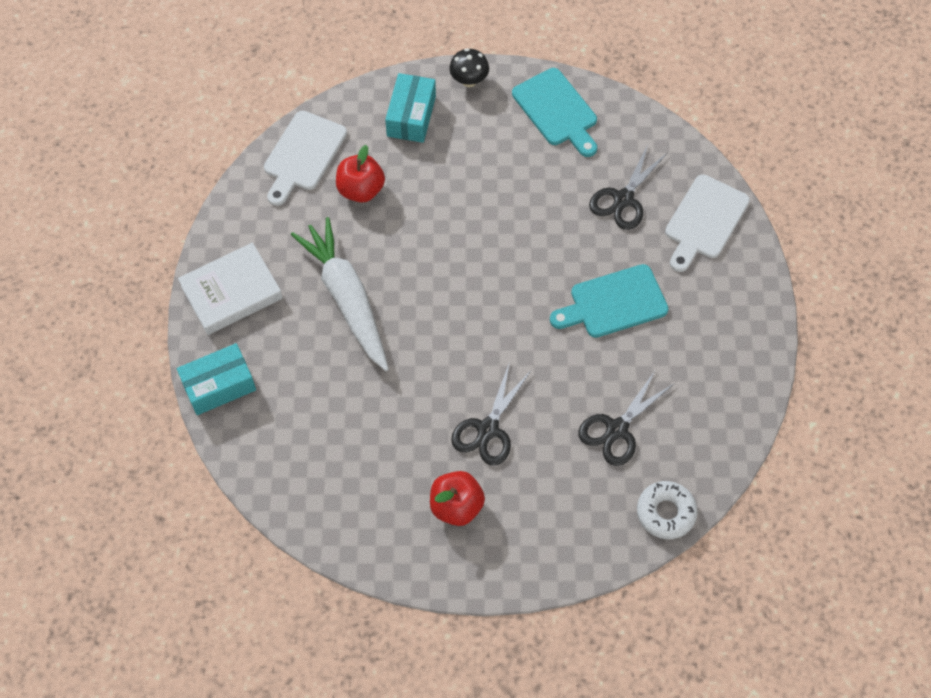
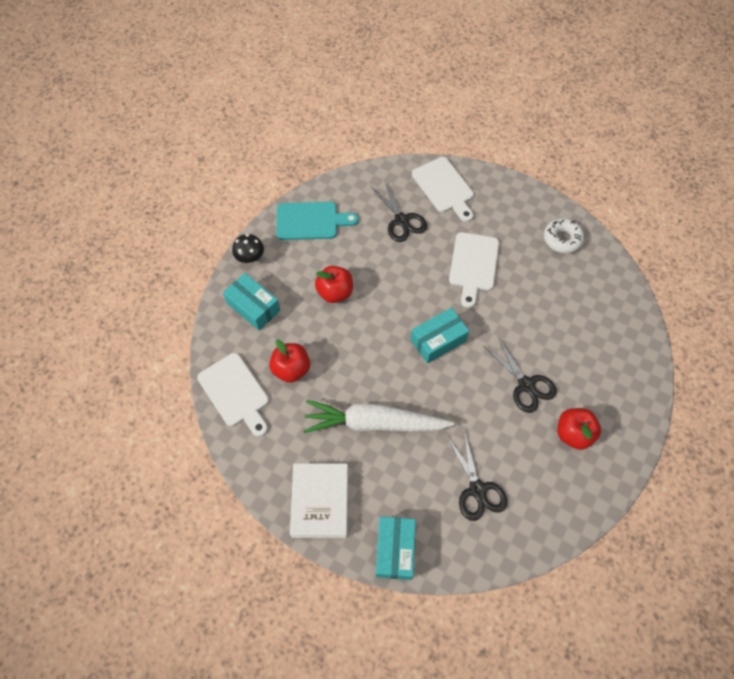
camera: 60 degrees left, 0 degrees up
(480, 182) = (335, 292): none -> red apple
(487, 313) = (438, 340): none -> turquoise box
(613, 303) = (473, 265): turquoise cutting board -> white cutting board
(617, 429) = (564, 310): black scissors -> black scissors (477, 489)
(665, 512) = (634, 314): white donut -> white donut (562, 239)

